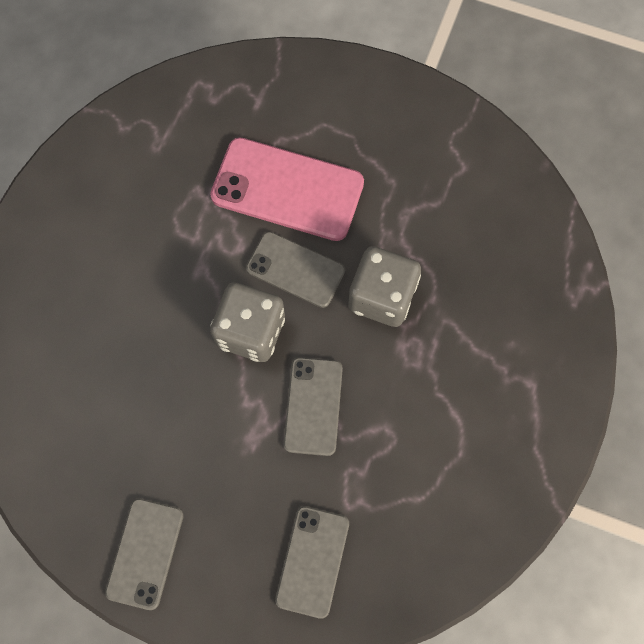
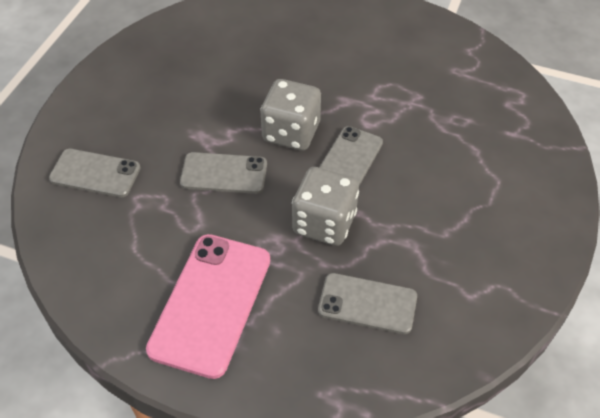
camera: 90 degrees right, 20 degrees down
(145, 553) = (120, 77): grey phone -> grey phone (367, 304)
(287, 189) = (426, 155): pink phone -> pink phone (211, 304)

